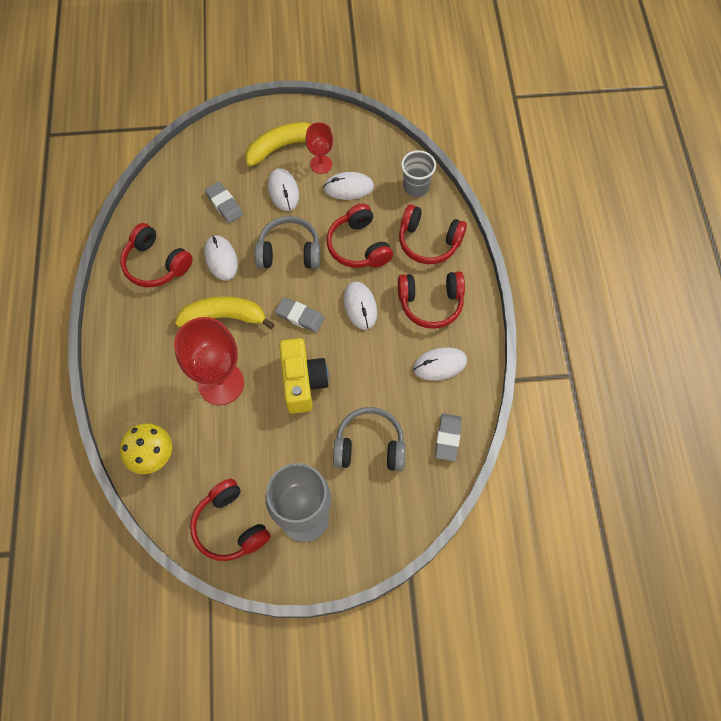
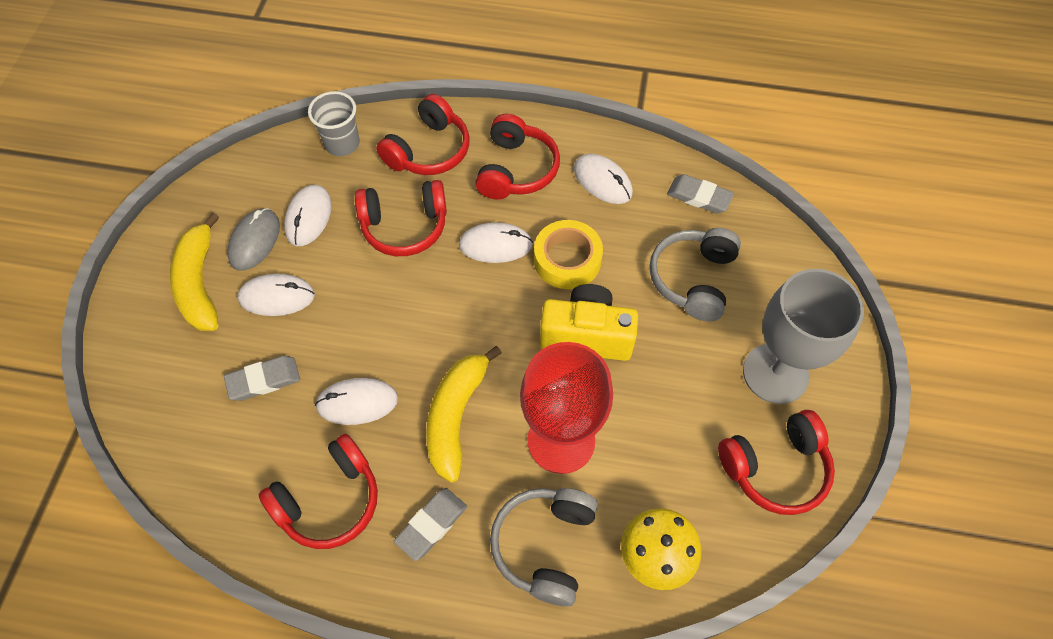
camera: 75 degrees left, 5 degrees down
(289, 252) = (381, 310): grey headphones -> grey headphones (545, 546)
(300, 316) = (487, 318): grey eraser -> grey eraser (431, 525)
(321, 164) = (254, 241): red goblet -> grey mouse
(361, 356) = (567, 260): none -> yellow tape
(440, 365) = (602, 181): white mouse -> white mouse turned 45 degrees counterclockwise

